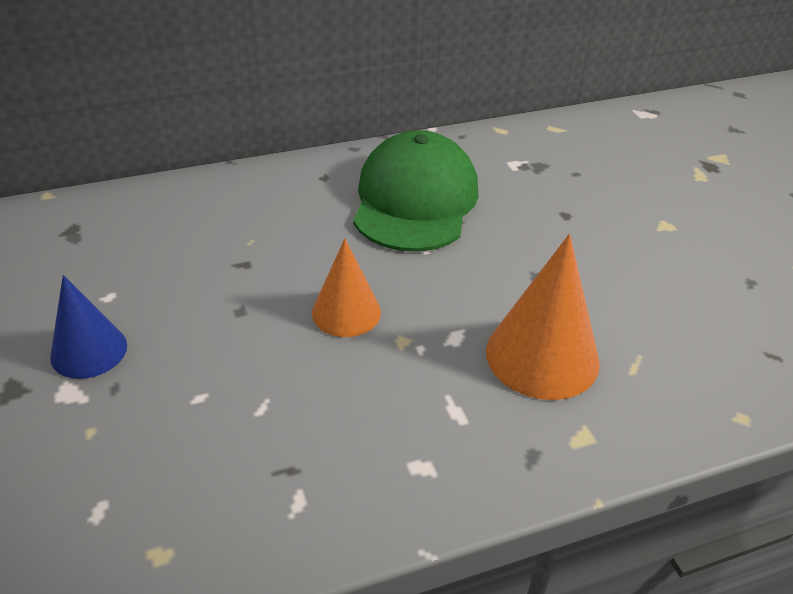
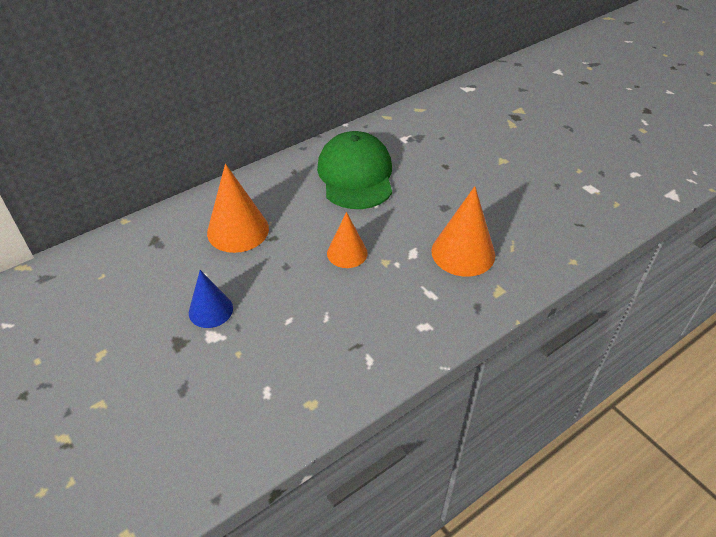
camera: 15 degrees left, 5 degrees up
(197, 242) = (238, 230): none -> orange cone

